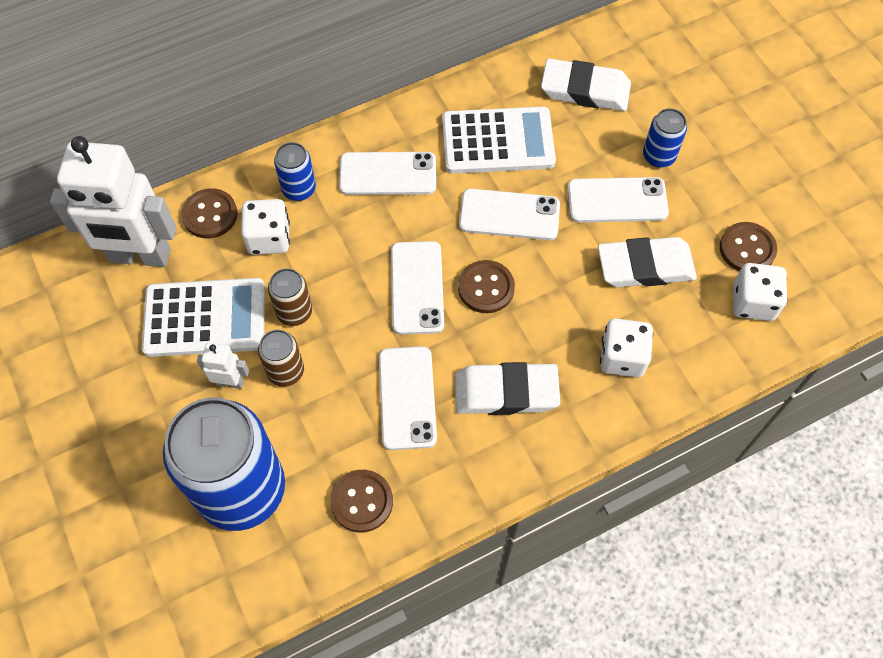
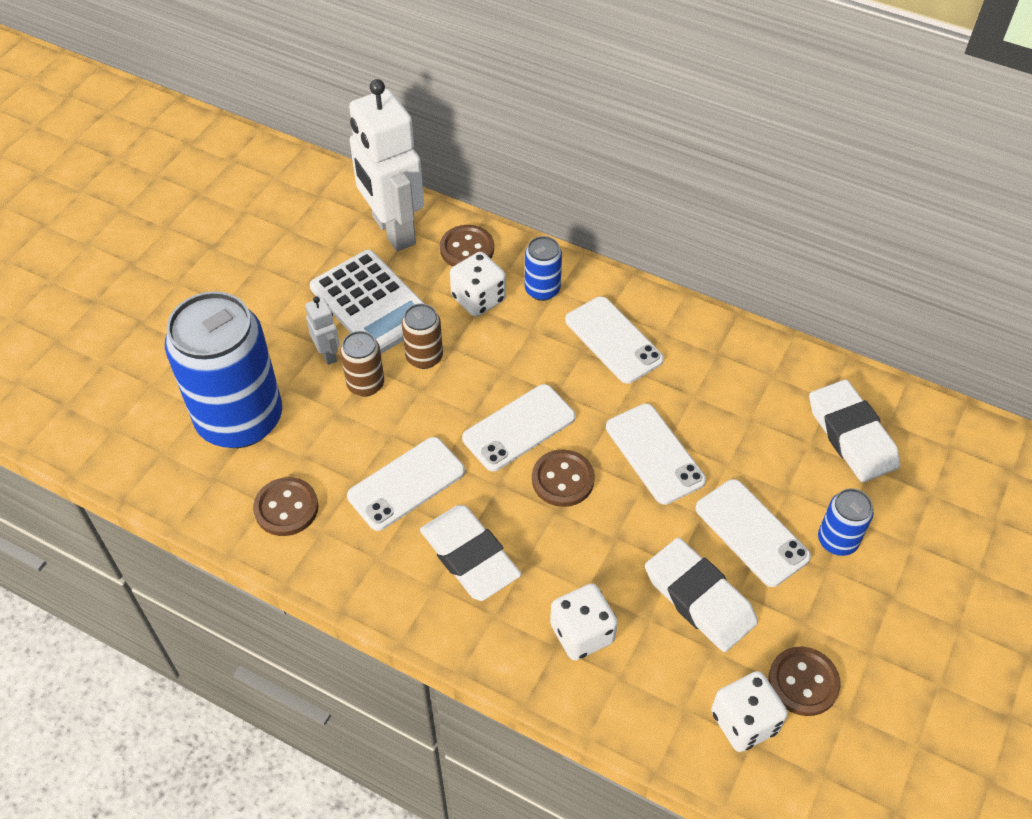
camera: 55 degrees right, 10 degrees down
(498, 141) = (725, 399): white calculator -> none

